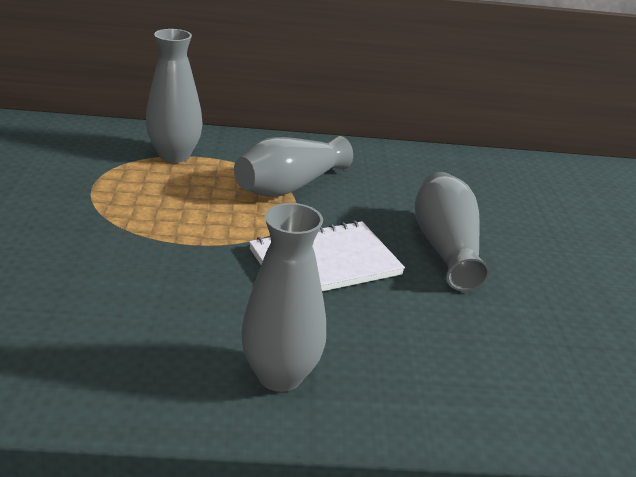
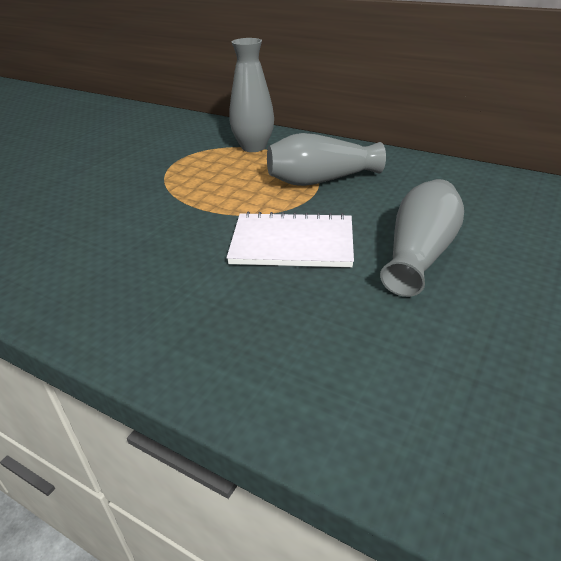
camera: 35 degrees right, 5 degrees up
(280, 375) = (166, 322): grey vase -> none

